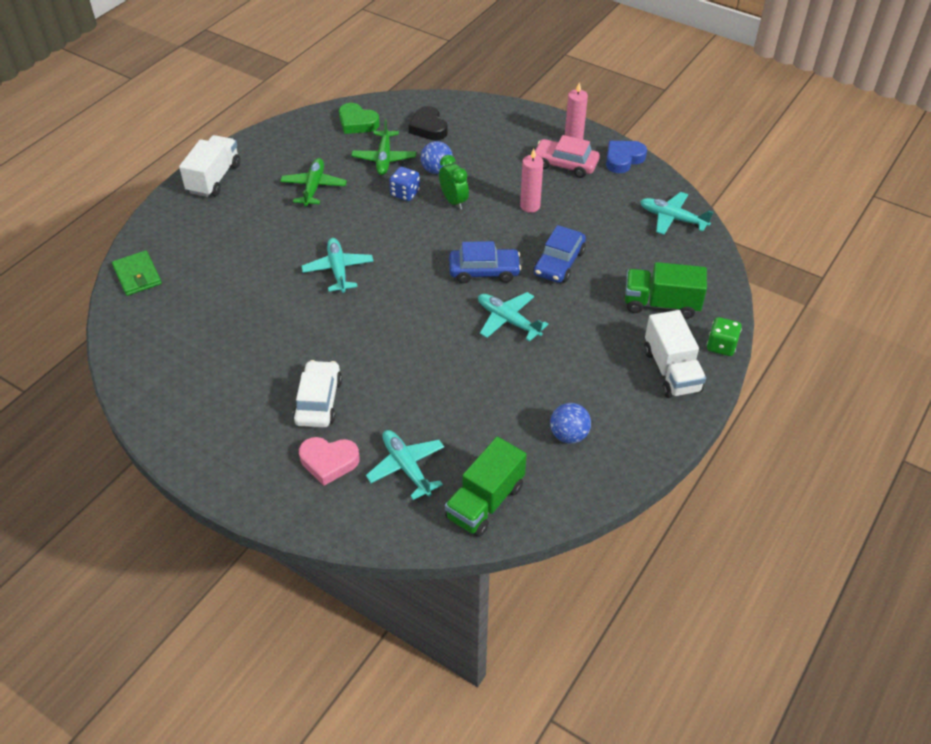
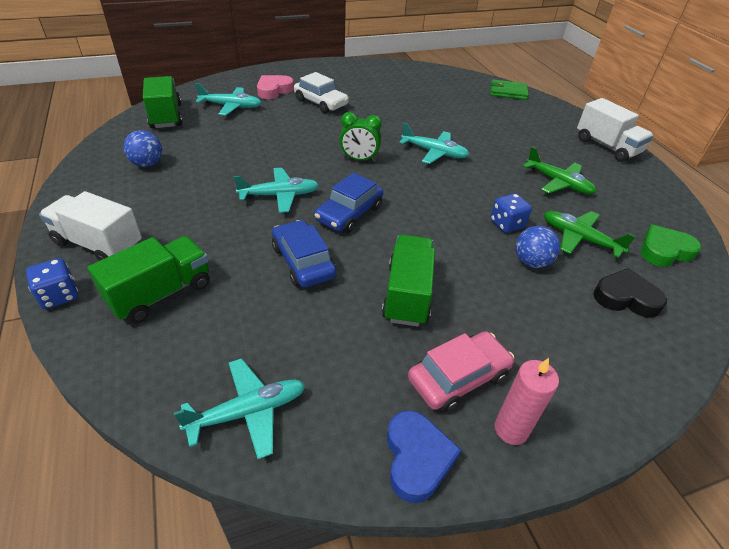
camera: 125 degrees right, 5 degrees down
(454, 201) = (467, 247): green clock -> green clock (359, 159)
(530, 206) = (407, 294): pink candle -> green truck
(721, 346) = (59, 296): green dice -> blue dice

